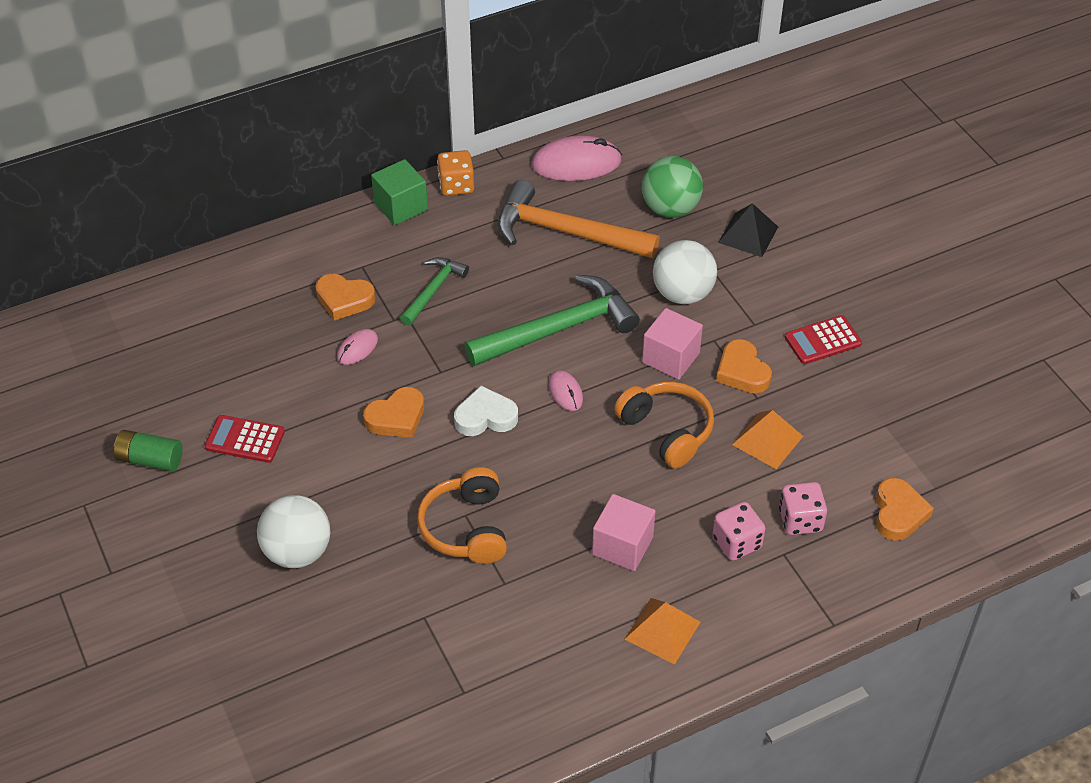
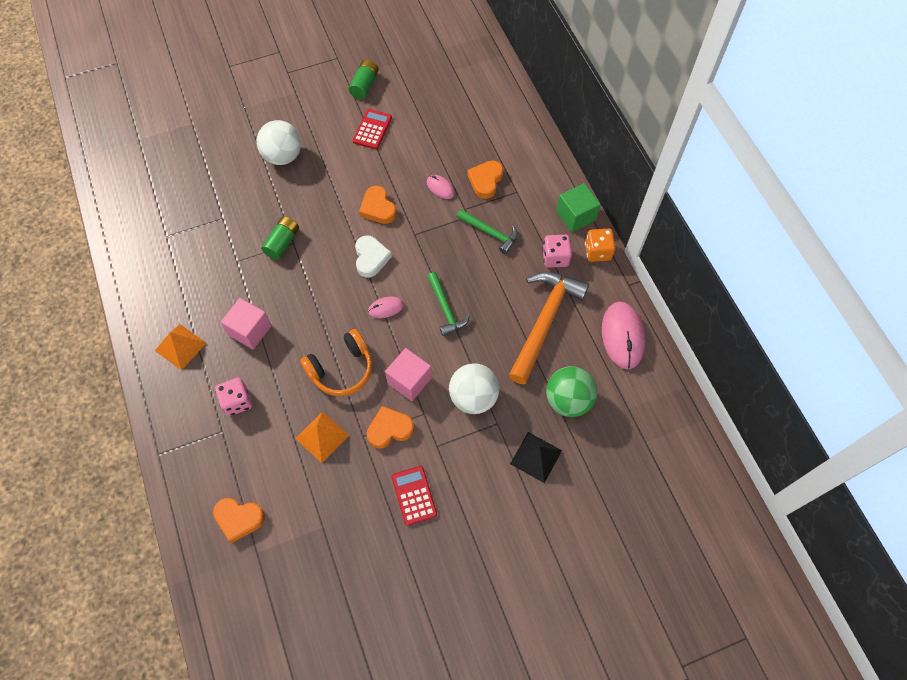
camera: 95 degrees right, 15 degrees up
(466, 528) = (282, 243): orange headphones -> green battery
(559, 329) = (446, 309): green hammer -> green hammer, size x0.55
(800, 520) = (247, 447): pink dice -> pink dice (555, 257)

